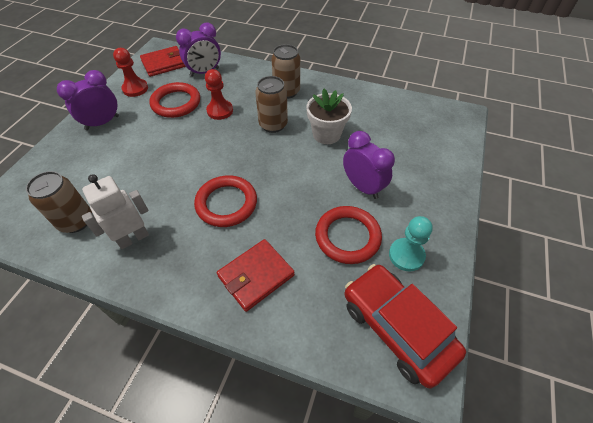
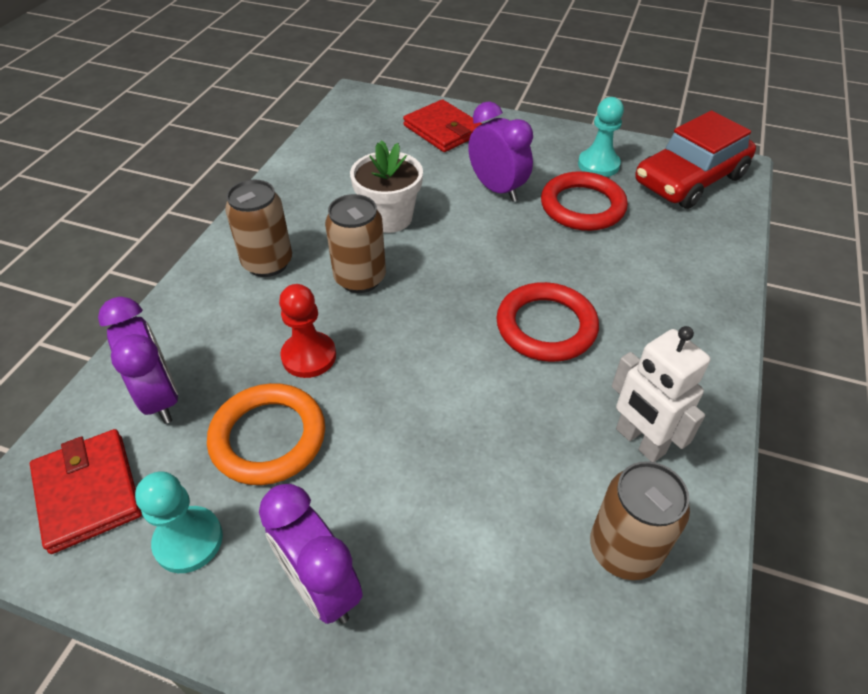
camera: 90 degrees left, 5 degrees down
(135, 89) = (188, 540): red pawn -> turquoise pawn
(176, 103) = (268, 437): red ring -> orange ring
(256, 276) = (663, 287): red wallet -> red wallet (443, 130)
(362, 187) = (497, 189): purple clock -> purple clock turned 90 degrees clockwise

